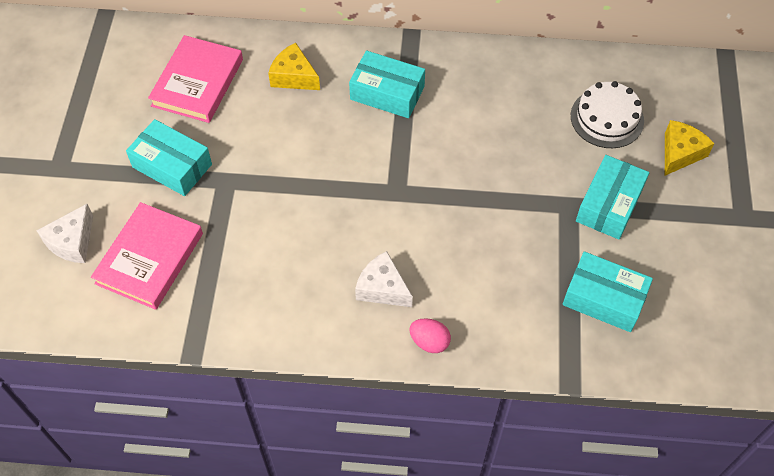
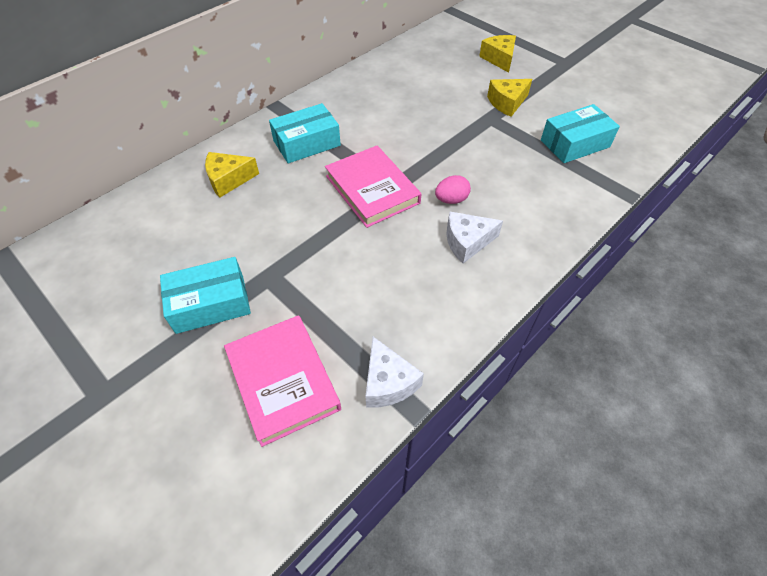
camera: 50 degrees left, 5 degrees down
(72, 242) = (194, 437): white cheese -> white cheese (388, 382)
(197, 82) = (155, 237): pink book -> pink book (372, 189)
(429, 342) = (537, 244): pink egg -> pink egg (451, 200)
(607, 118) = (443, 69): white cake -> none
(609, 205) = (507, 103): turquoise box -> yellow cheese

